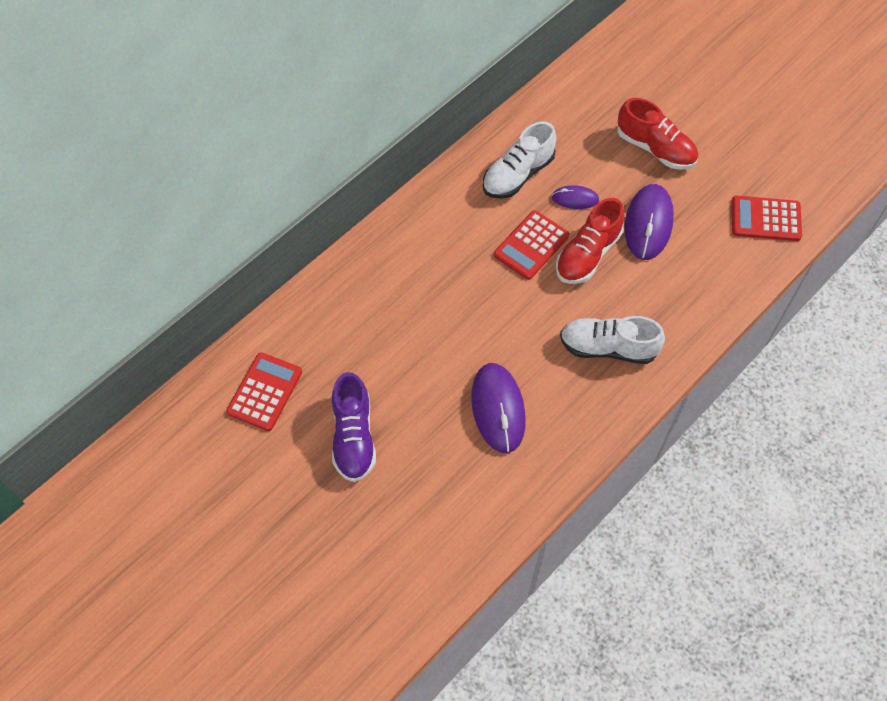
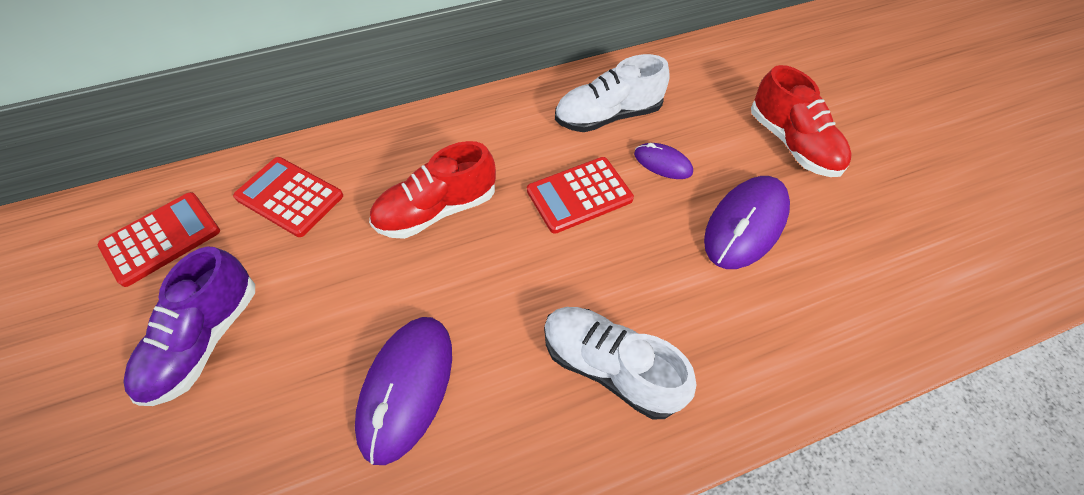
camera: 25 degrees right, 5 degrees down
(587, 254) = (645, 232): red shoe -> red shoe (437, 210)
(765, 219) = (922, 279): red calculator -> red calculator (289, 197)

